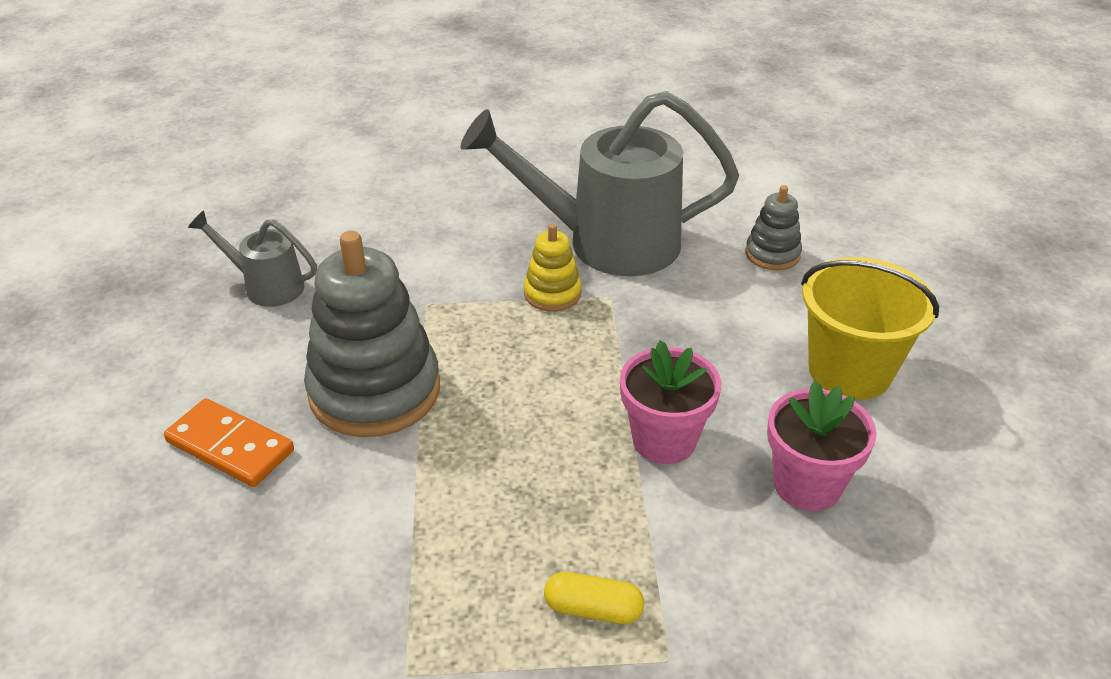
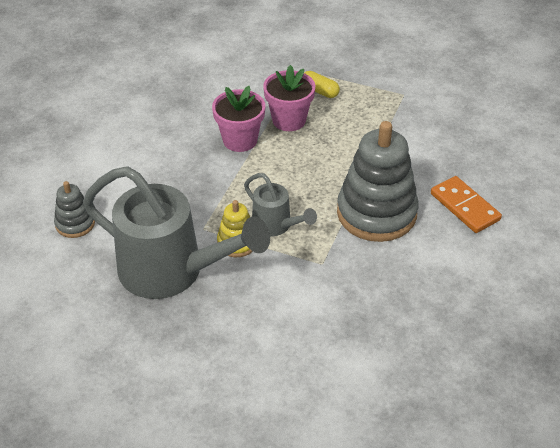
camera: 155 degrees left, 5 degrees up
(266, 286) = (426, 316): grey watering can -> grey watering can (276, 225)
(807, 485) = (193, 103): pink flower pot -> pink flower pot (289, 120)
(849, 371) = (116, 142): yellow bucket -> none

